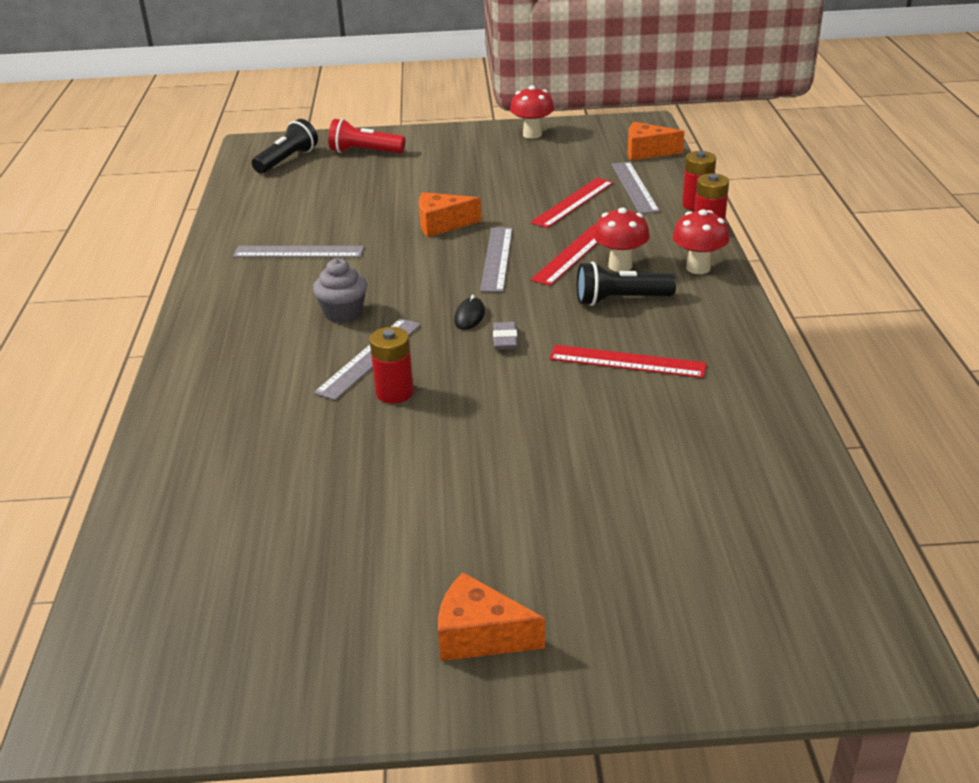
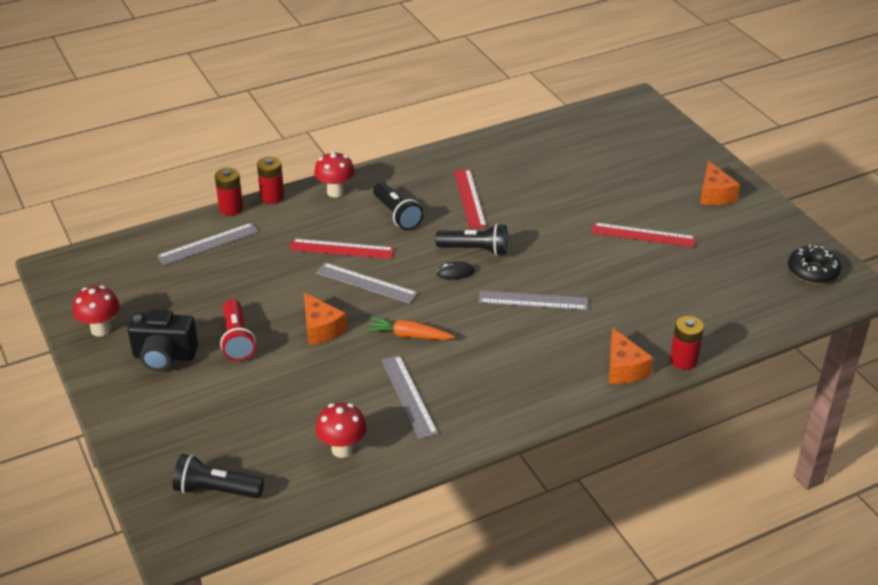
camera: 115 degrees left, 5 degrees up
(175, 670) = (812, 271): none -> black donut
(343, 313) = (487, 333): grey cupcake -> none
(364, 152) = (176, 436): red flashlight -> red flashlight (237, 339)
(386, 267) = (409, 336): none -> orange carrot
(394, 393) = (562, 277): red battery -> red battery (683, 360)
(470, 155) = (164, 356): none -> black camera
(497, 259) = (366, 283): grey ruler -> grey ruler turned 45 degrees clockwise
(505, 339) = (475, 250): grey eraser -> black flashlight
(573, 202) = (250, 269): red ruler -> red ruler (643, 235)
(620, 266) = (348, 224): red mushroom -> red mushroom (342, 449)
(646, 152) = (129, 251): orange cheese -> orange cheese (624, 368)

